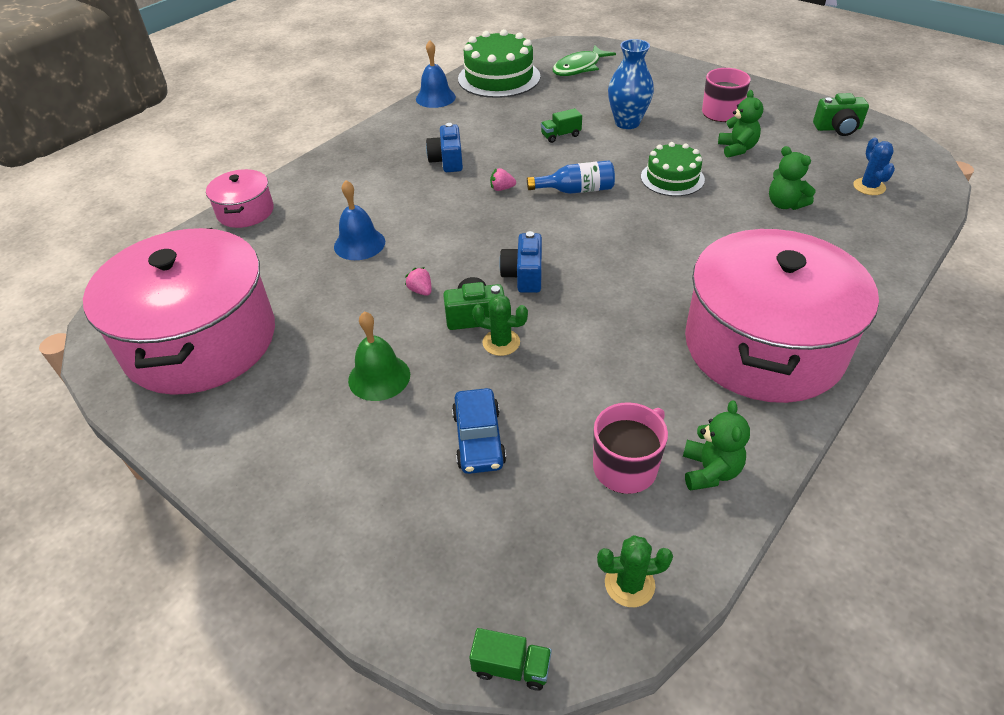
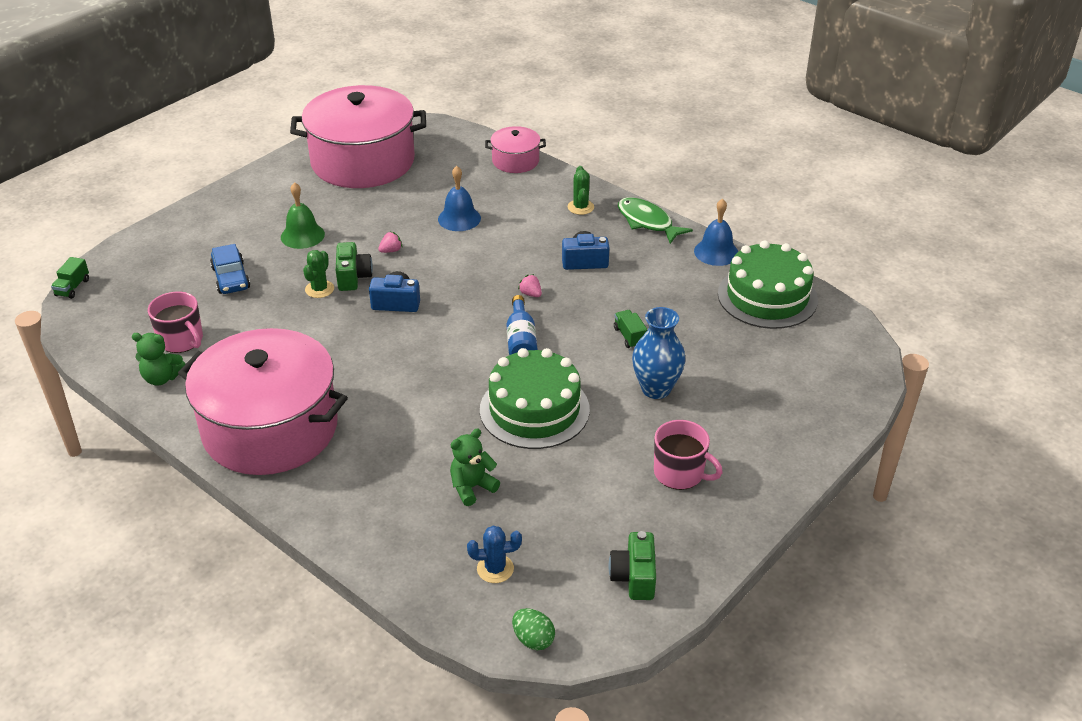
camera: 90 degrees right, 5 degrees down
(478, 439) = (231, 278): blue car -> blue car turned 105 degrees counterclockwise
(502, 188) = (530, 294): pink strawberry -> pink strawberry turned 45 degrees counterclockwise
(579, 68) = (799, 362): green fish -> green fish (647, 222)
(629, 584) = (98, 333): green cactus -> green cactus (580, 207)
(672, 178) = (534, 409): green cake -> green cake, size x1.60
(737, 149) = (590, 471): green teddy bear -> none
(925, 166) = (533, 639): none -> green egg

